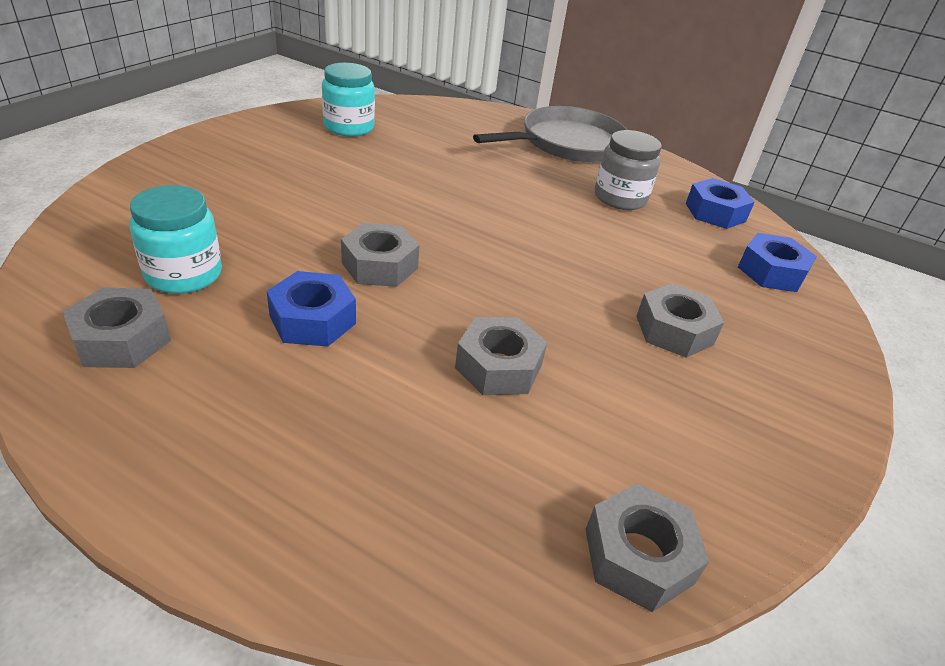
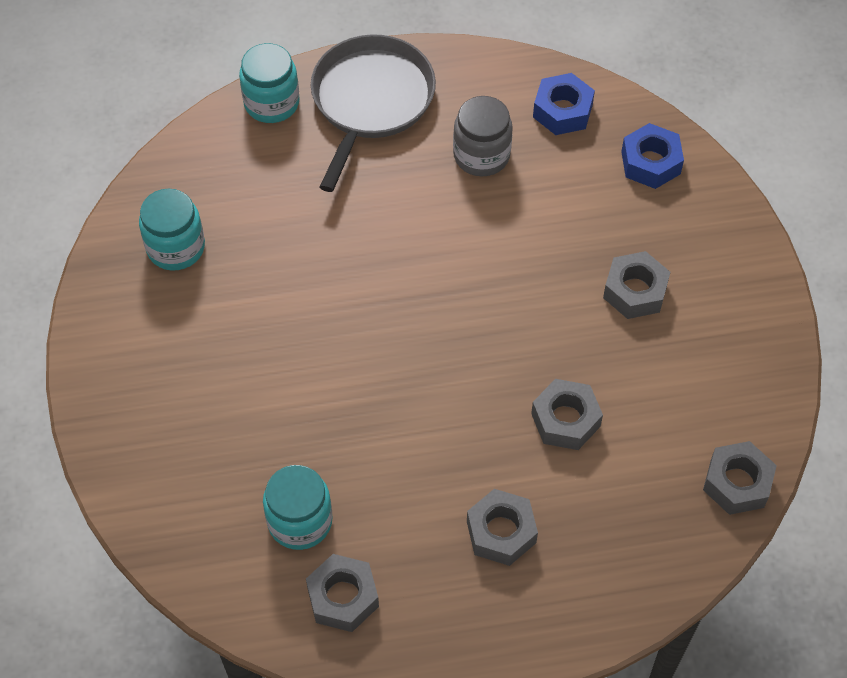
camera: 35 degrees left, 20 degrees up
(313, 320) = (424, 482): blue nut -> none
(379, 265) = (404, 397): grey nut -> grey nut (501, 532)
(500, 116) = (271, 103): none -> turquoise jar

